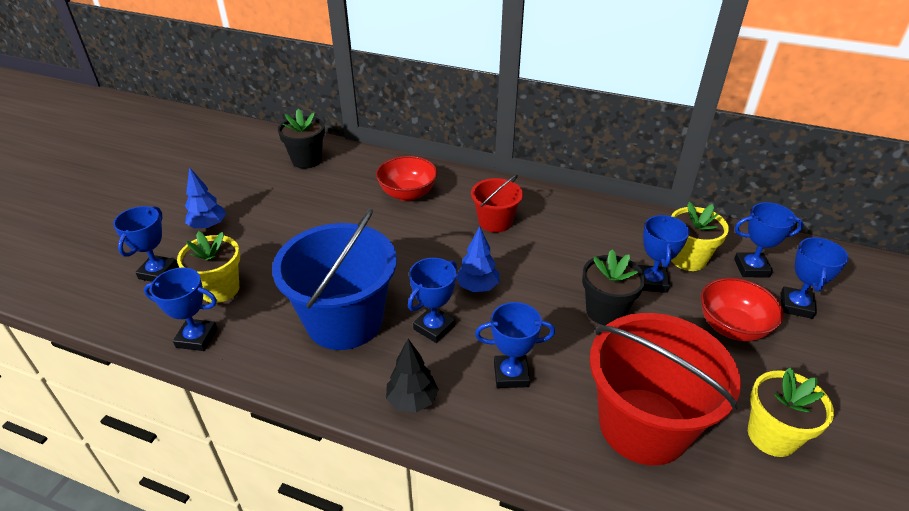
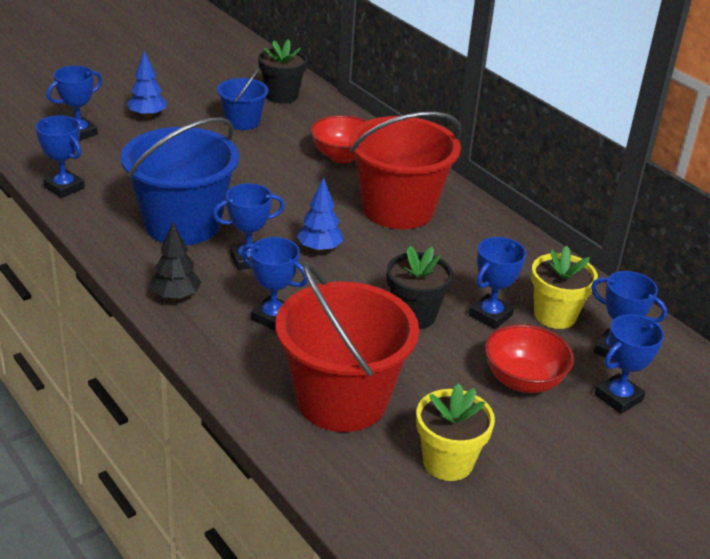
camera: 30 degrees right, 5 degrees down
(220, 289) = (112, 163): yellow flower pot -> none
(298, 197) = (242, 122): none -> blue bucket
(495, 222) = (398, 209): red bucket -> red bucket, size x1.90

